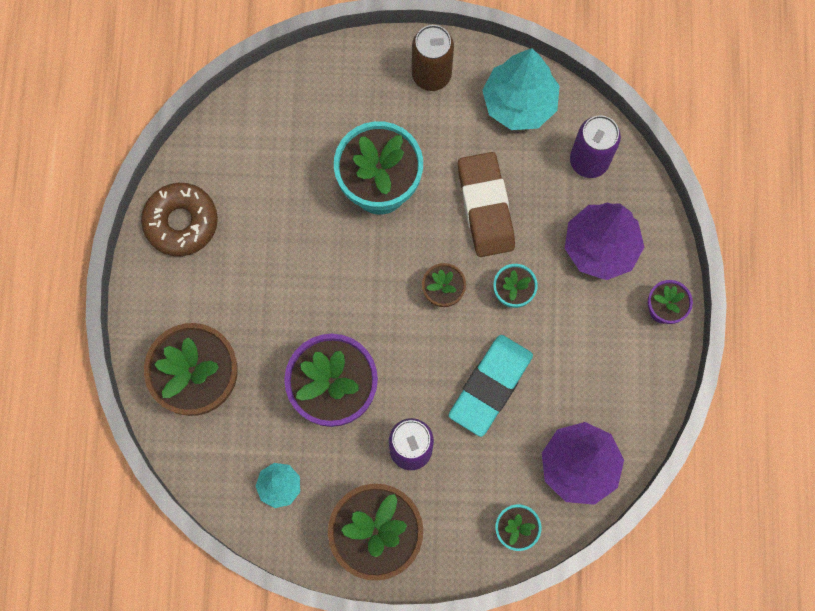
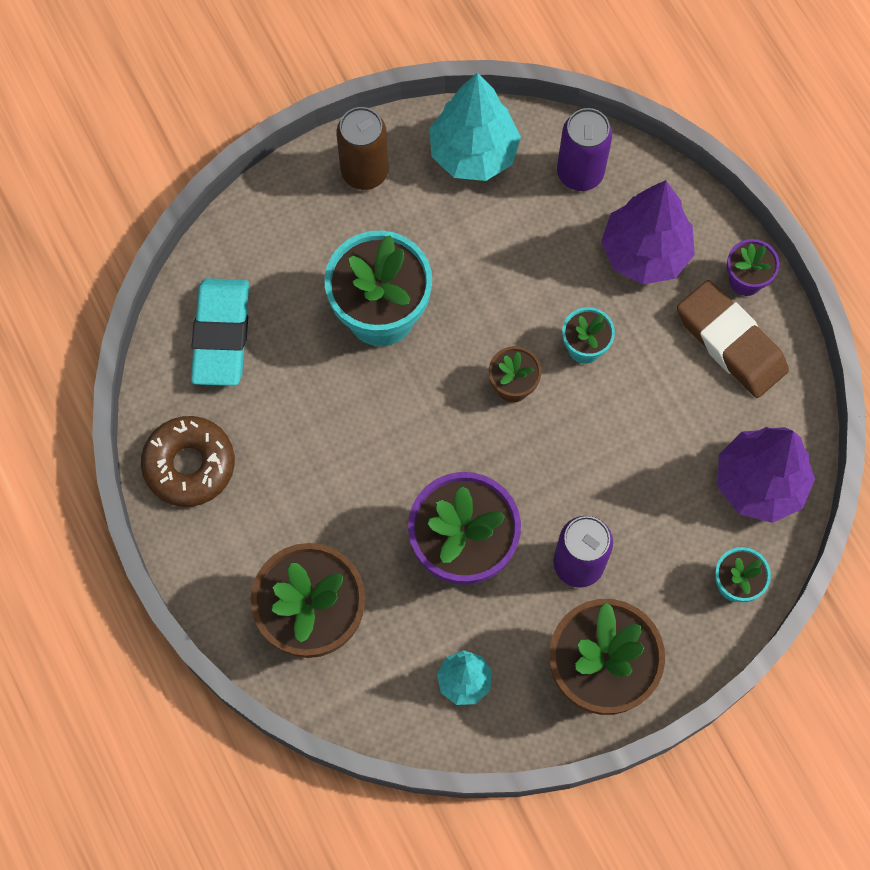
camera: 30 degrees left, 5 degrees down
(485, 207) = (503, 275): brown eraser -> brown eraser (730, 342)
(490, 386) = (620, 453): turquoise eraser -> turquoise eraser (221, 335)

